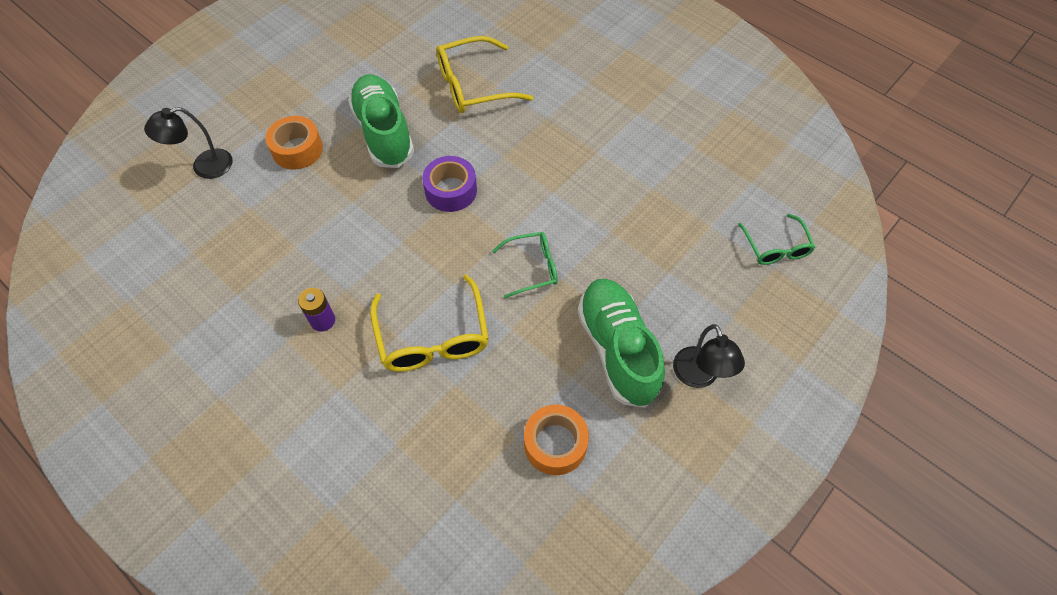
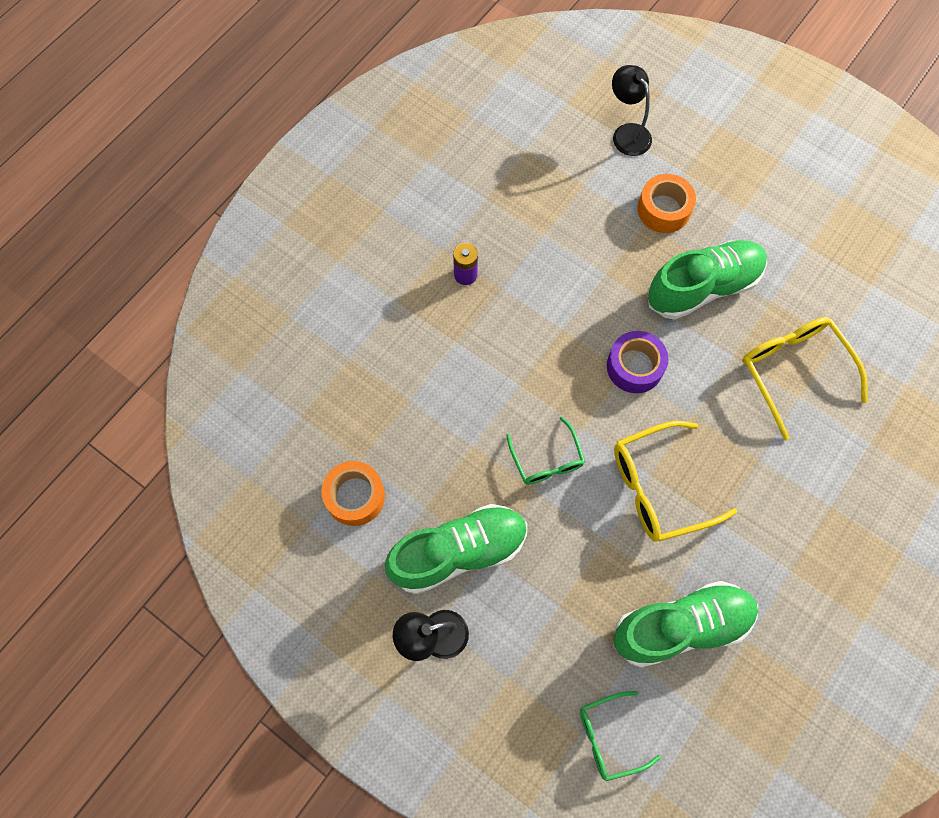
camera: 85 degrees right, 10 degrees up
(433, 337) = (456, 373): yellow glasses -> yellow glasses (659, 487)
(684, 188) = (681, 626): none -> green shoe

